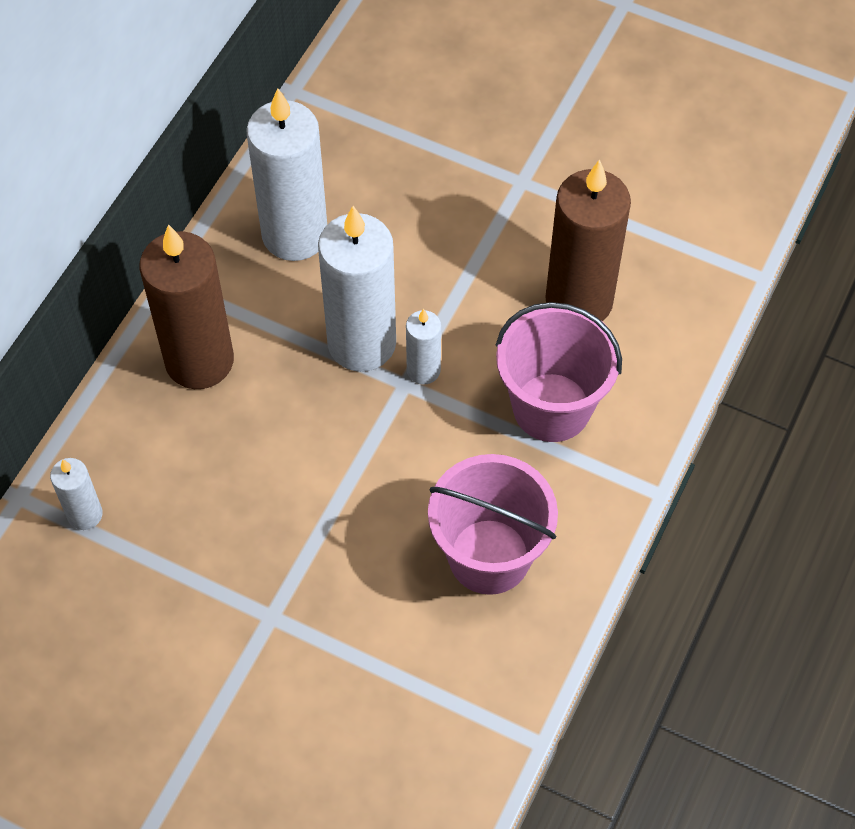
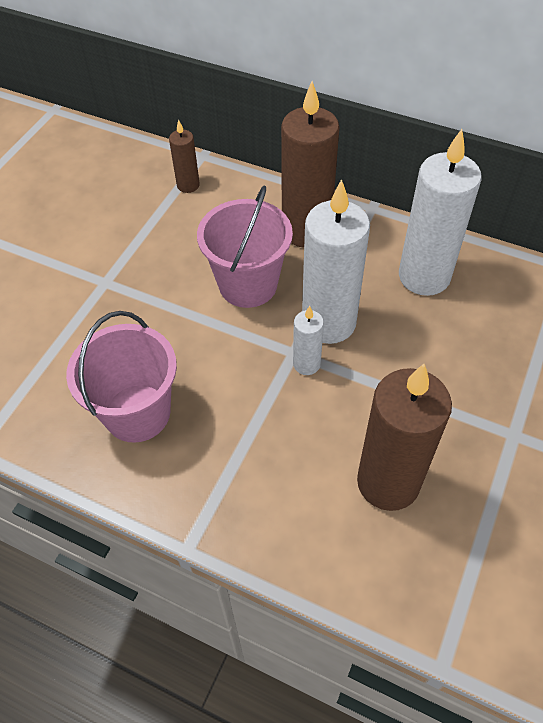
camera: 90 degrees right, 5 degrees down
(85, 514) = (188, 185): white candle -> brown candle
(551, 407) = (275, 459): pink bucket -> pink bucket (248, 284)

